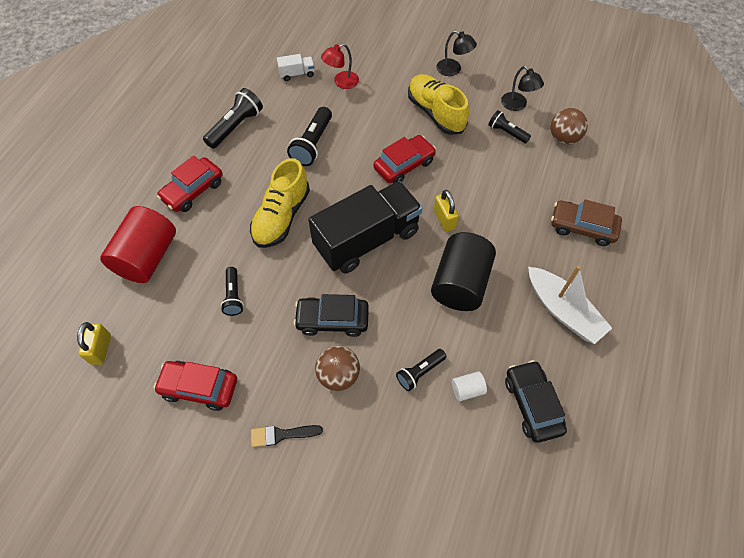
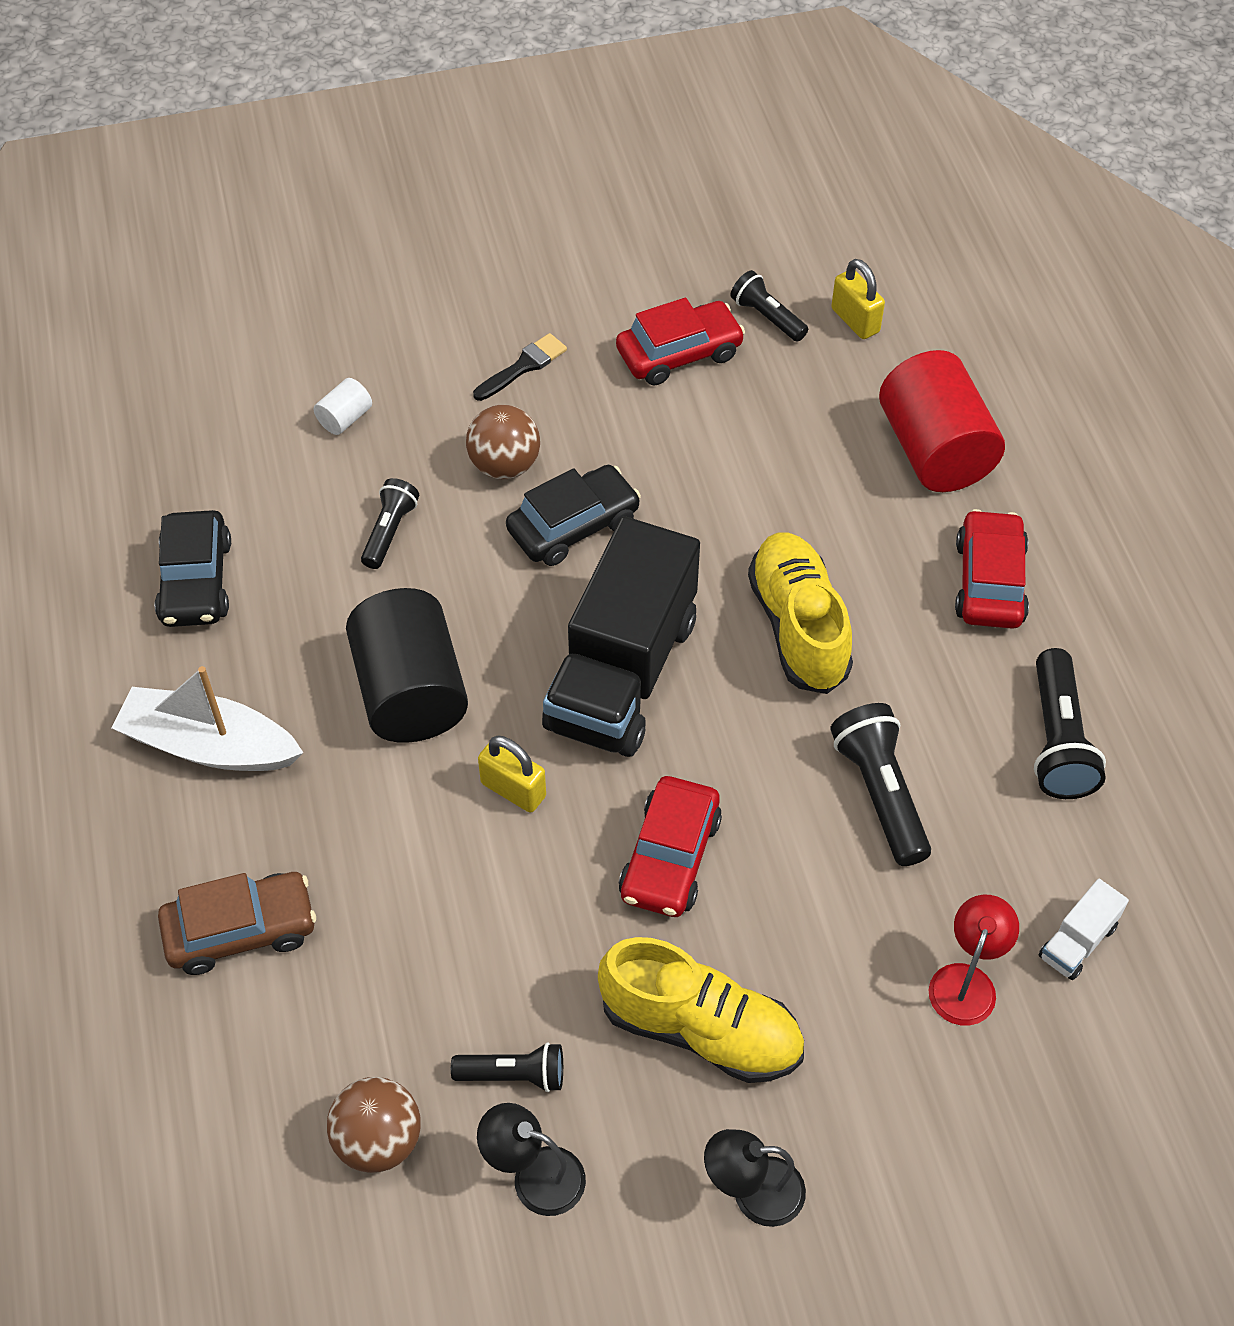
camera: 145 degrees right, 5 degrees down
(233, 296) = (750, 474): black flashlight -> black flashlight (767, 317)
(467, 389) = (304, 548): white cylinder -> white cylinder (345, 418)
(532, 404) = (196, 581): black car -> black car turned 45 degrees clockwise

